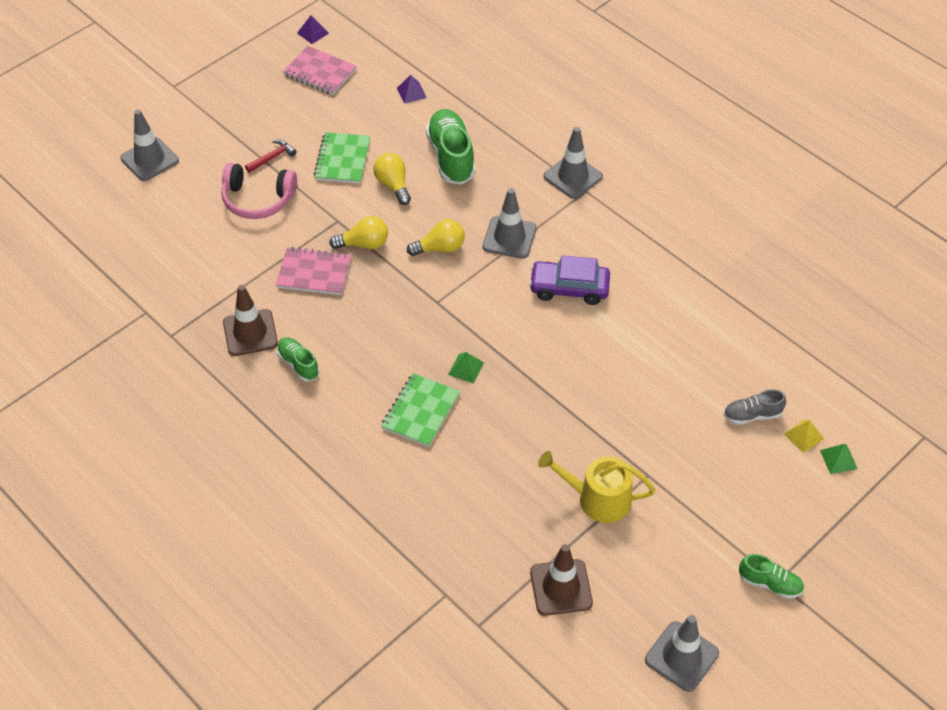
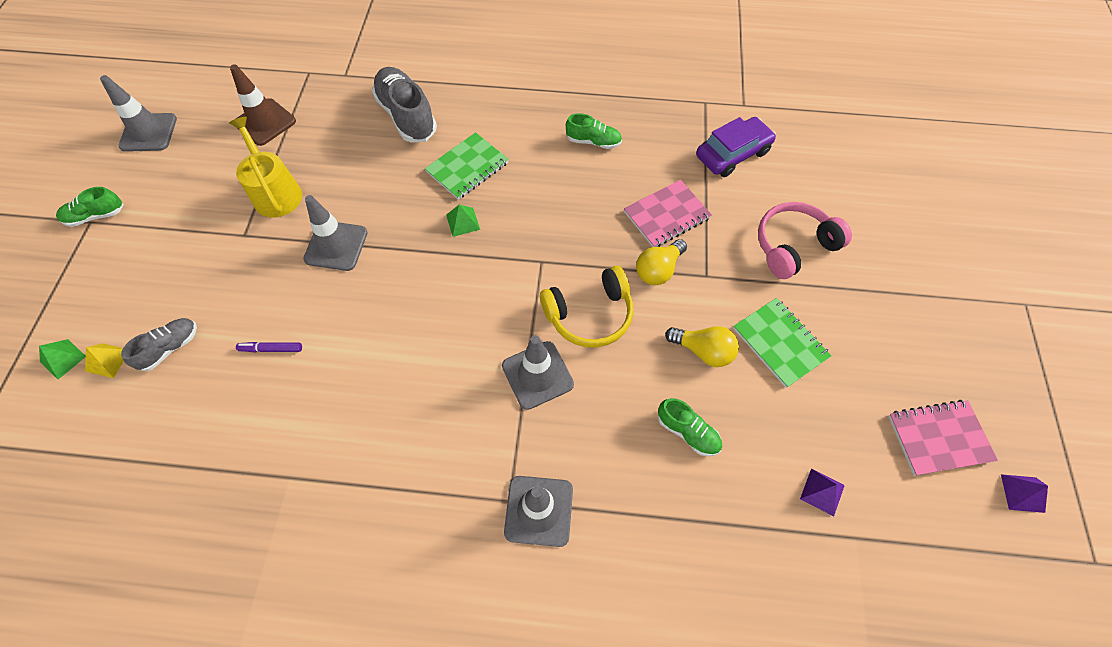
camera: 140 degrees right, 10 degrees up
(149, 159) = (924, 216): grey traffic cone -> grey traffic cone (336, 246)
(250, 333) = (654, 139): brown traffic cone -> none
(272, 158) = (838, 295): red hammer -> none
(420, 411) = (467, 167): green notebook -> green notebook turned 60 degrees clockwise
(426, 500) = (407, 116): none -> grey shoe
(440, 248) = (590, 315): yellow light bulb -> yellow headphones
(451, 157) = (687, 432): green shoe -> green shoe, size x0.55
(569, 288) = (433, 360): purple car -> purple car (732, 154)
(598, 499) = (275, 192): yellow watering can -> yellow watering can turned 90 degrees counterclockwise
(677, 367) = (271, 349): none -> purple marker

